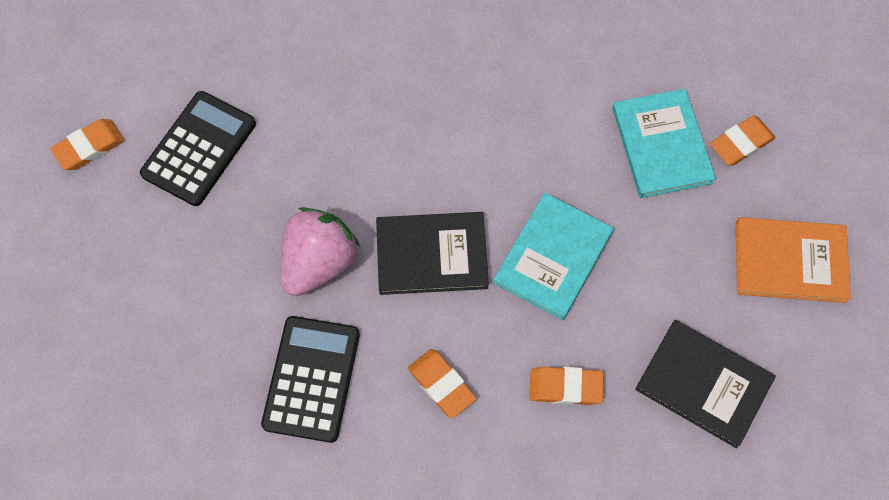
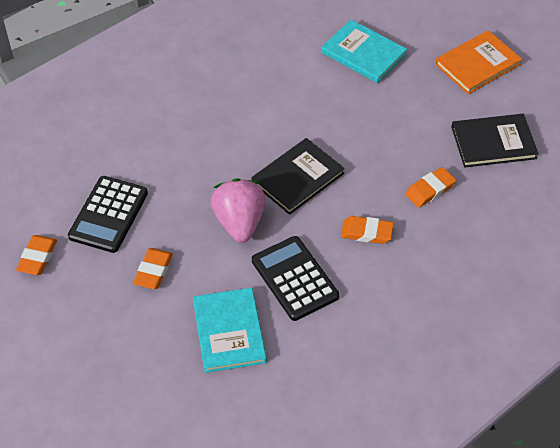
camera: 40 degrees left, 15 degrees down
(199, 149) = (108, 215): black calculator -> black calculator turned 150 degrees counterclockwise
(553, 257) = (362, 137): turquoise book -> turquoise book (229, 331)
(741, 143) = (401, 29): orange eraser -> orange eraser (153, 271)

